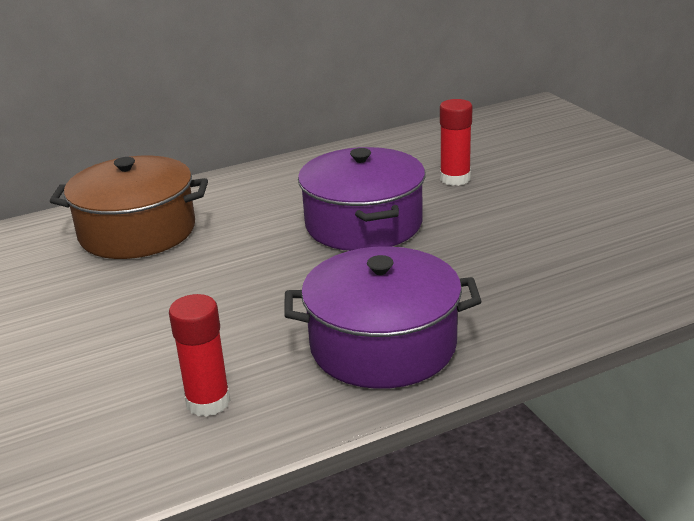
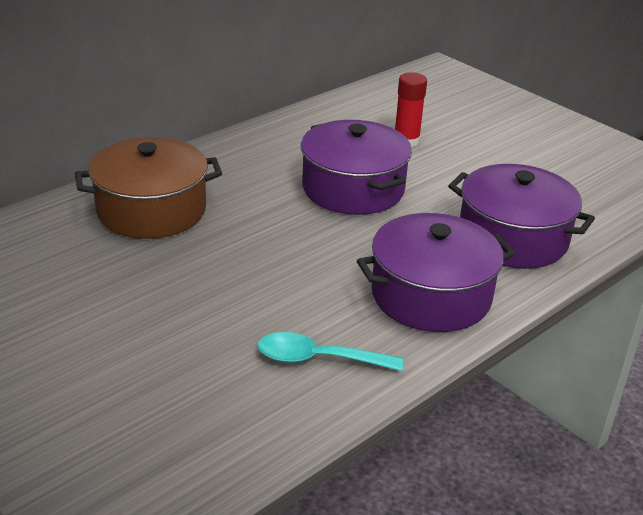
camera: 20 degrees left, 5 degrees up
(208, 402) = (318, 359): red glue stick -> turquoise spoon
(522, 290) = (512, 238): none -> purple pot

